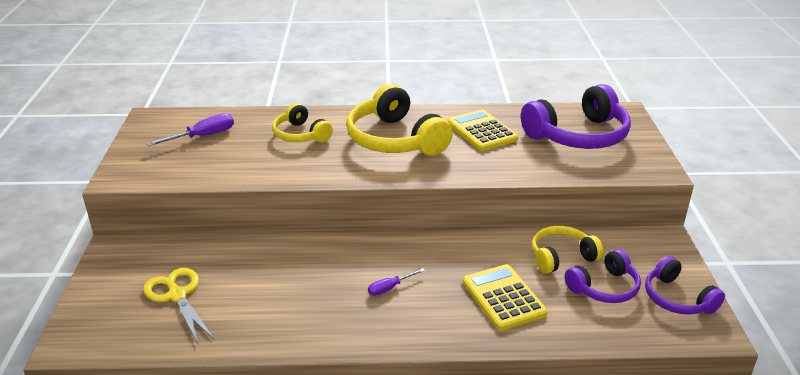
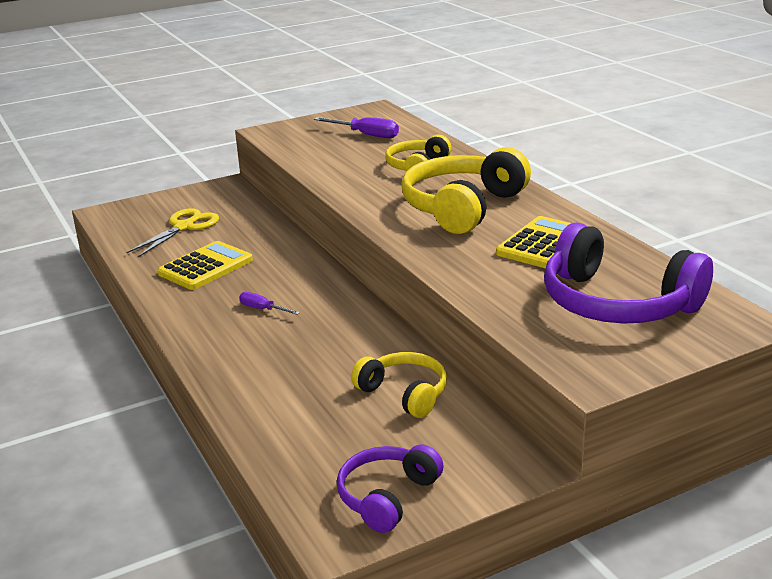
camera: 65 degrees right, 5 degrees down
(503, 298) = (294, 373): yellow calculator -> yellow calculator (205, 267)
(604, 288) = (365, 436): purple headphones -> none

